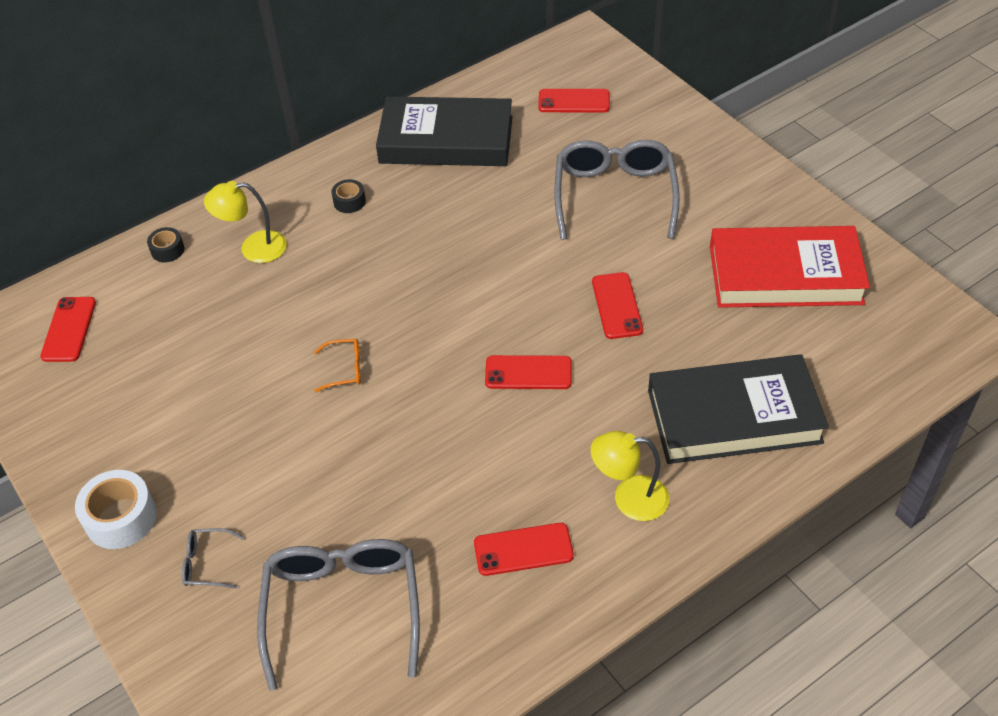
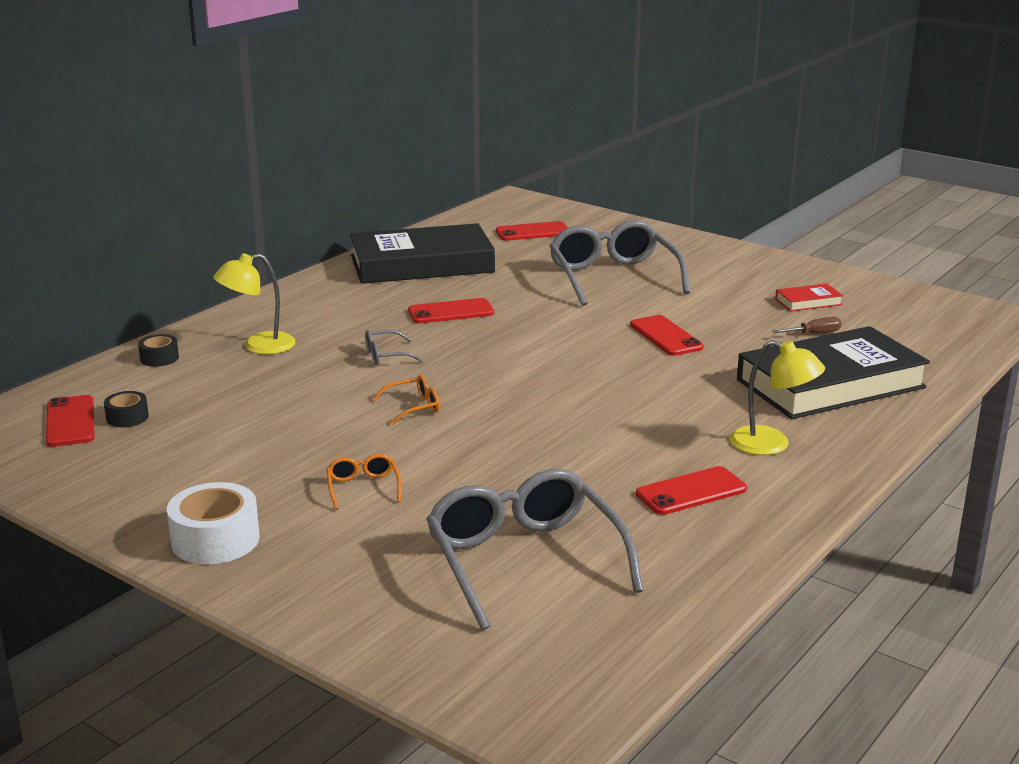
camera: 20 degrees left, 25 degrees down
(208, 563) = (344, 555): grey glasses -> grey glasses (386, 355)
(258, 477) = (363, 488): none -> orange glasses
(349, 201) = (345, 308): black tape -> black tape (127, 417)
(528, 373) = (609, 385): red phone -> red phone (451, 312)
(629, 498) = (771, 444): yellow lamp -> yellow lamp turned 135 degrees counterclockwise
(762, 330) = (814, 334): none -> brown screwdriver
(785, 275) = (808, 302): red book -> red book, size x0.40

